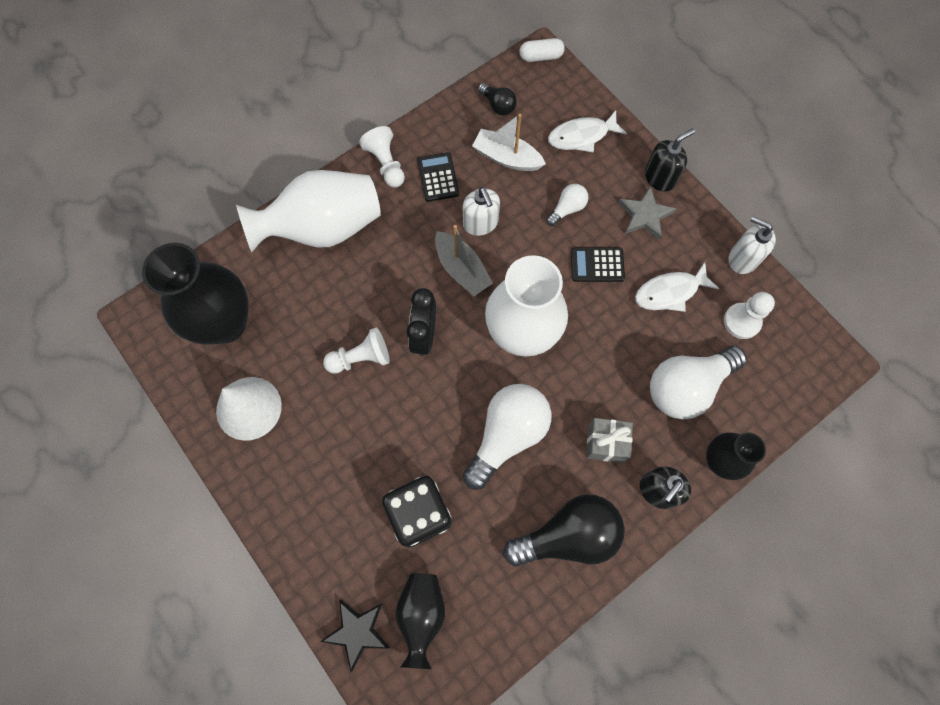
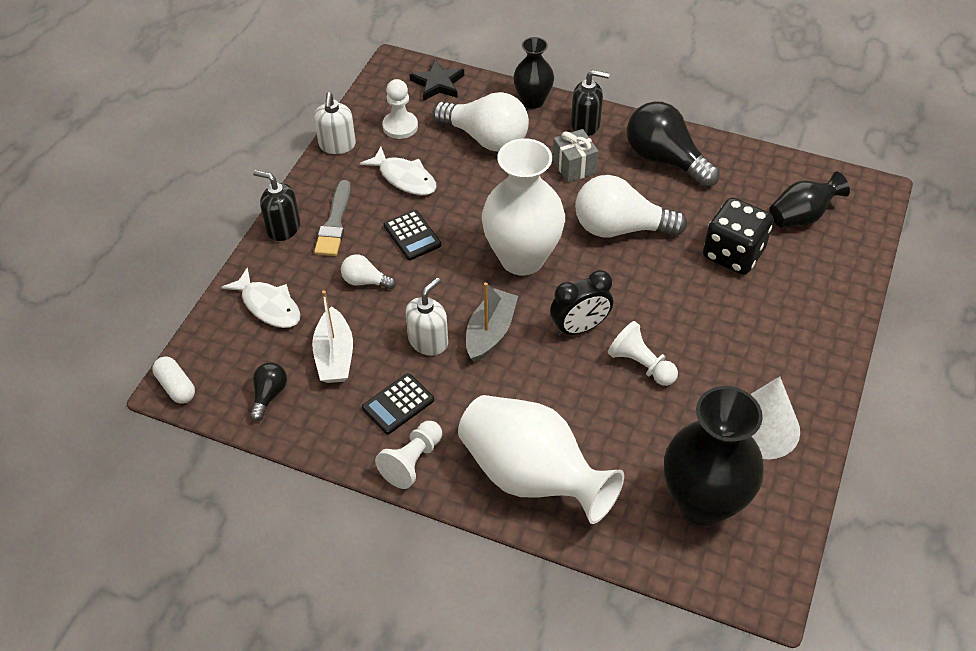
camera: 120 degrees left, 20 degrees down
(357, 632) = (851, 248): black star -> black star (438, 84)
(645, 215) = (334, 223): grey star -> grey brush

